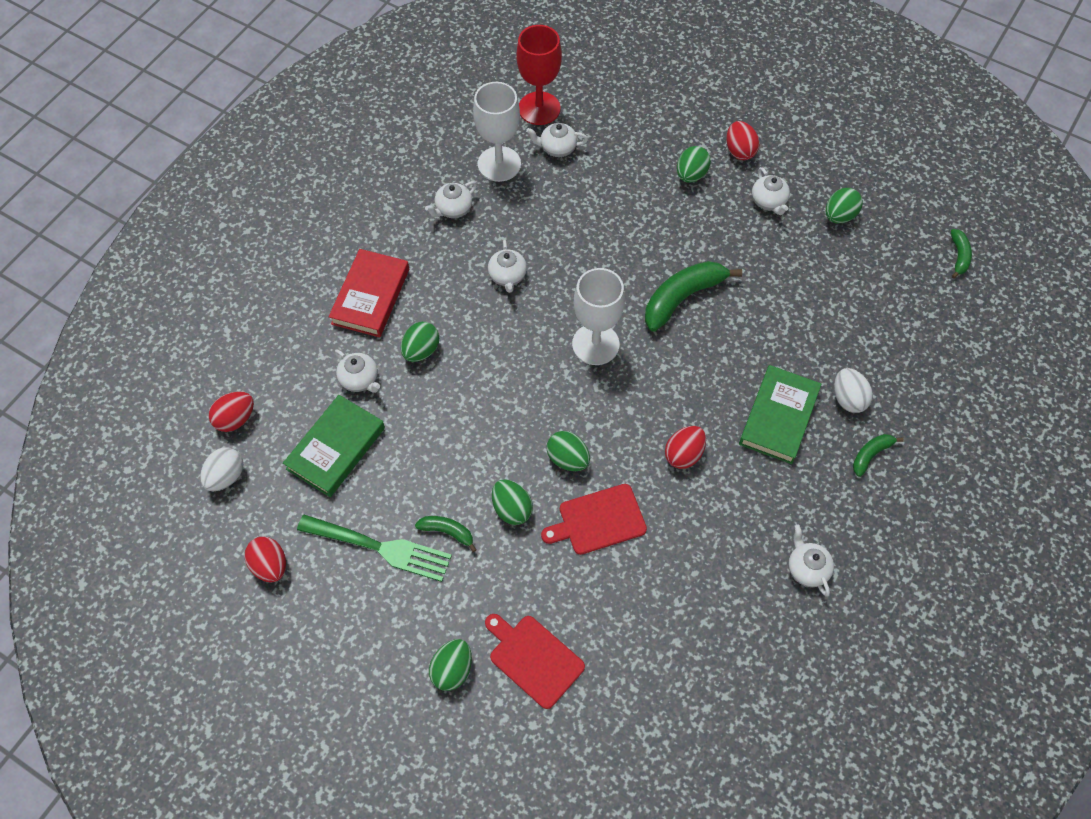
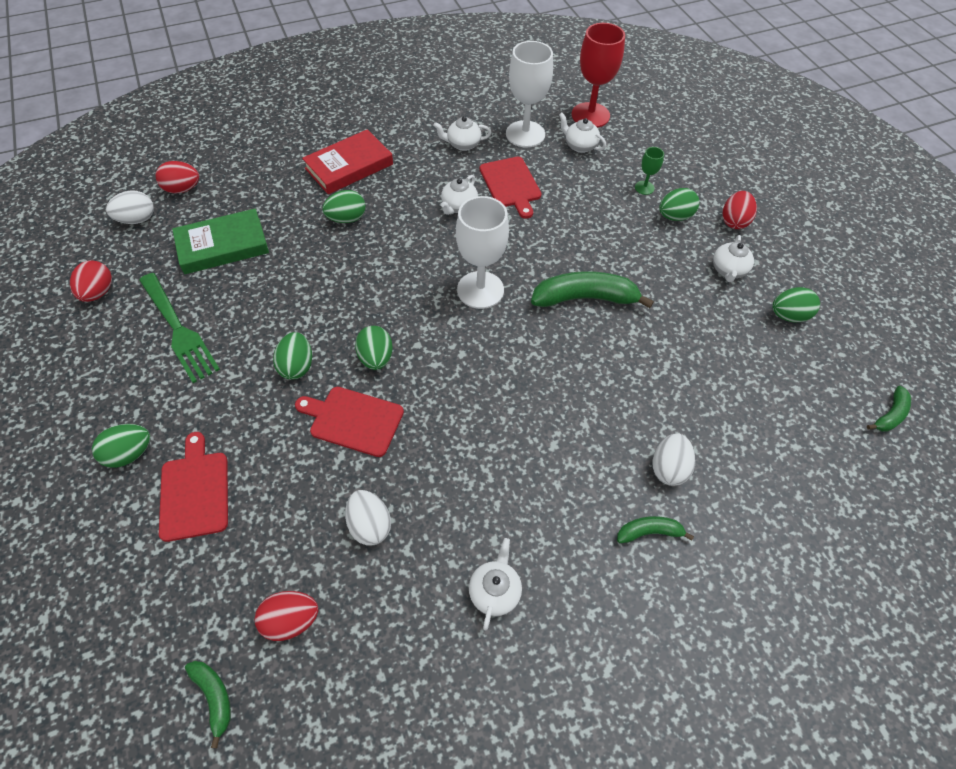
camera: 35 degrees right, 5 degrees down
(360, 379) = (286, 212): white teapot -> none
(447, 532) = (234, 350): green banana -> green banana (214, 697)
(532, 226) = (511, 184): none -> red cutting board
(645, 160) = (644, 188): none -> green goblet
(683, 454) = (473, 416): red egg -> red egg (291, 620)
(684, 587) = (370, 525): none -> white egg
(778, 417) = (586, 441): green book -> none

